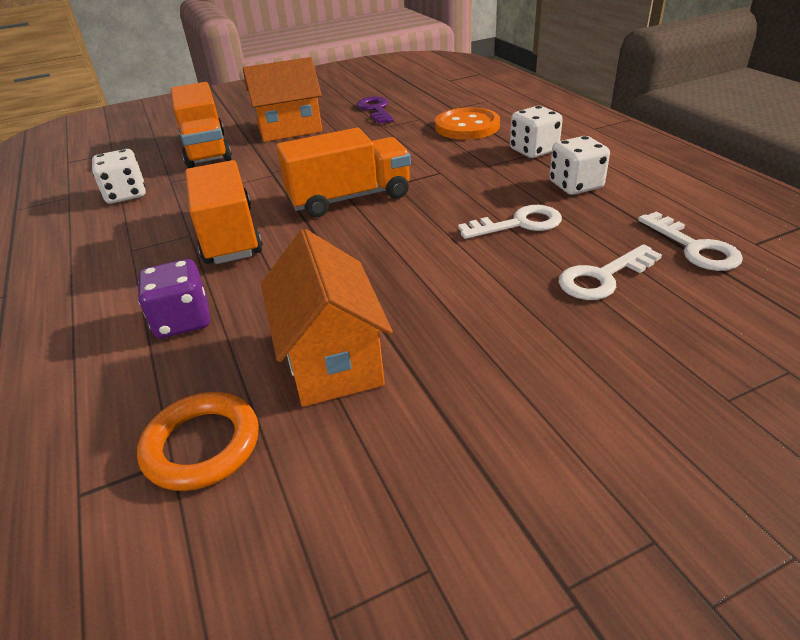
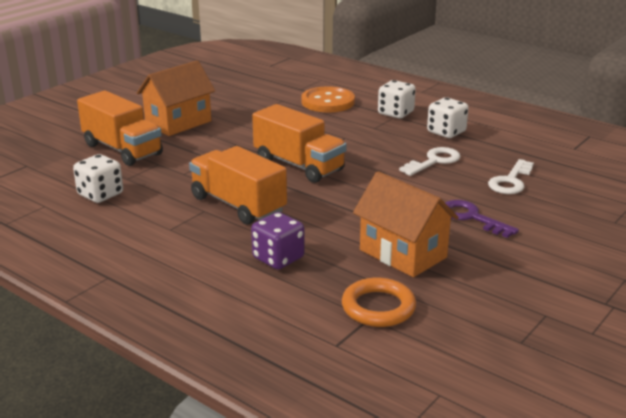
camera: 30 degrees left, 10 degrees down
(349, 198) = (298, 165): orange truck -> orange truck turned 90 degrees clockwise
(376, 110) = (236, 97): purple key -> purple key (472, 218)
(694, 247) = (545, 156): white key -> none

